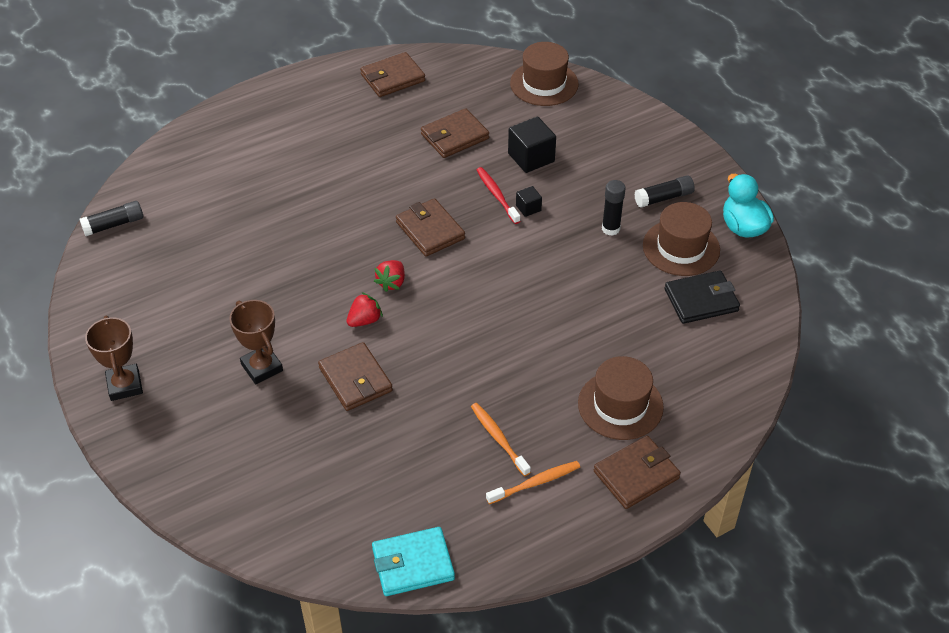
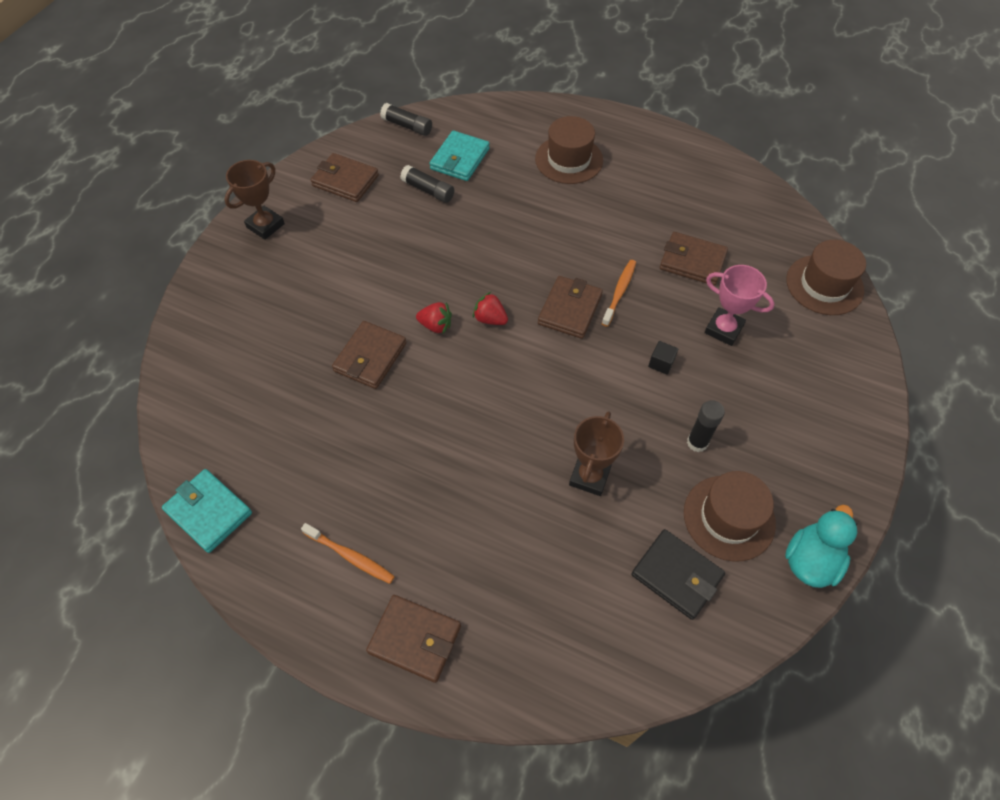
camera: 55 degrees right, 10 degrees up
(196, 211) = (459, 159): none -> turquoise wallet
(262, 367) = (338, 291): brown trophy -> brown trophy (589, 476)
(392, 78) = (715, 182): brown wallet -> brown wallet (345, 180)
(392, 283) = (490, 319): red strawberry -> red strawberry turned 45 degrees clockwise
(497, 195) = (654, 331): red toothbrush -> none
(498, 438) = (380, 497): orange toothbrush -> orange toothbrush (619, 292)
(531, 157) = (723, 329): black cube -> pink trophy
(620, 405) = (488, 576): brown hat -> brown hat (569, 160)
(664, 198) = (780, 465): black glue stick -> black glue stick (428, 190)

